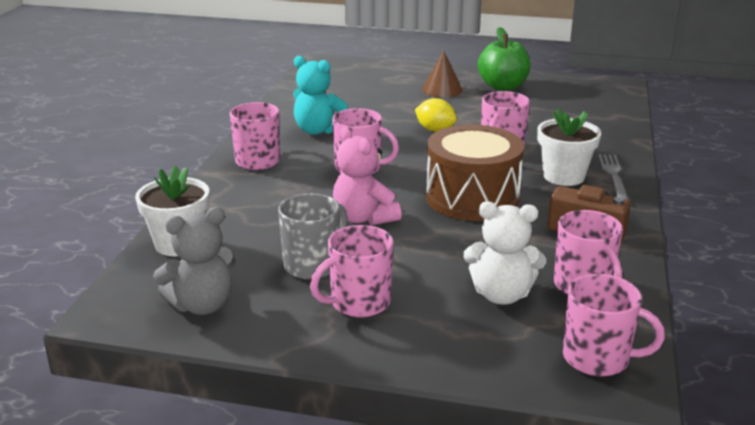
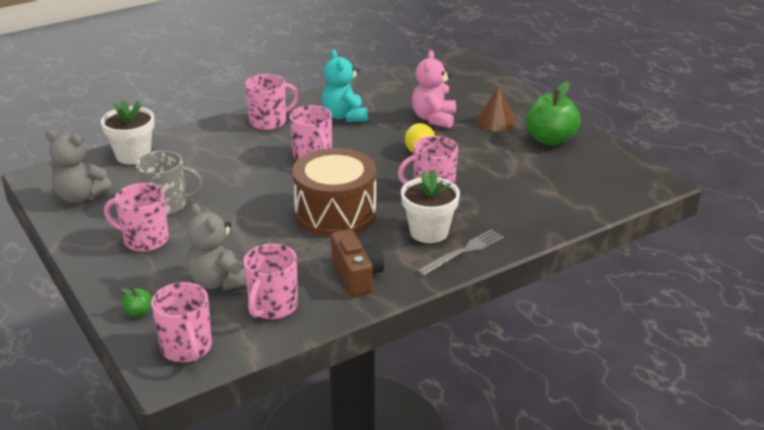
camera: 45 degrees right, 5 degrees up
(364, 218) = (248, 191): pink teddy bear -> pink teddy bear (434, 119)
(494, 360) = (139, 312): none -> green apple
(501, 295) = (218, 282): white teddy bear -> grey teddy bear

